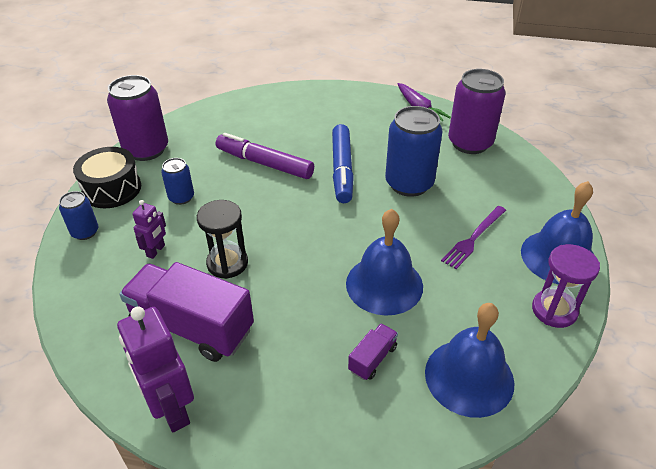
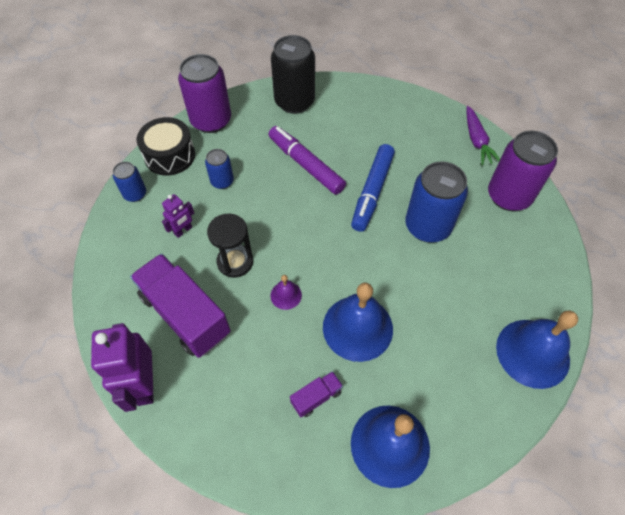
camera: 20 degrees right, 15 degrees up
(228, 116) = (294, 102): none -> black can
(296, 277) = (286, 295): none -> purple bell
(473, 238) = (461, 306): purple fork -> none
(554, 310) = (499, 407): purple hourglass -> none

